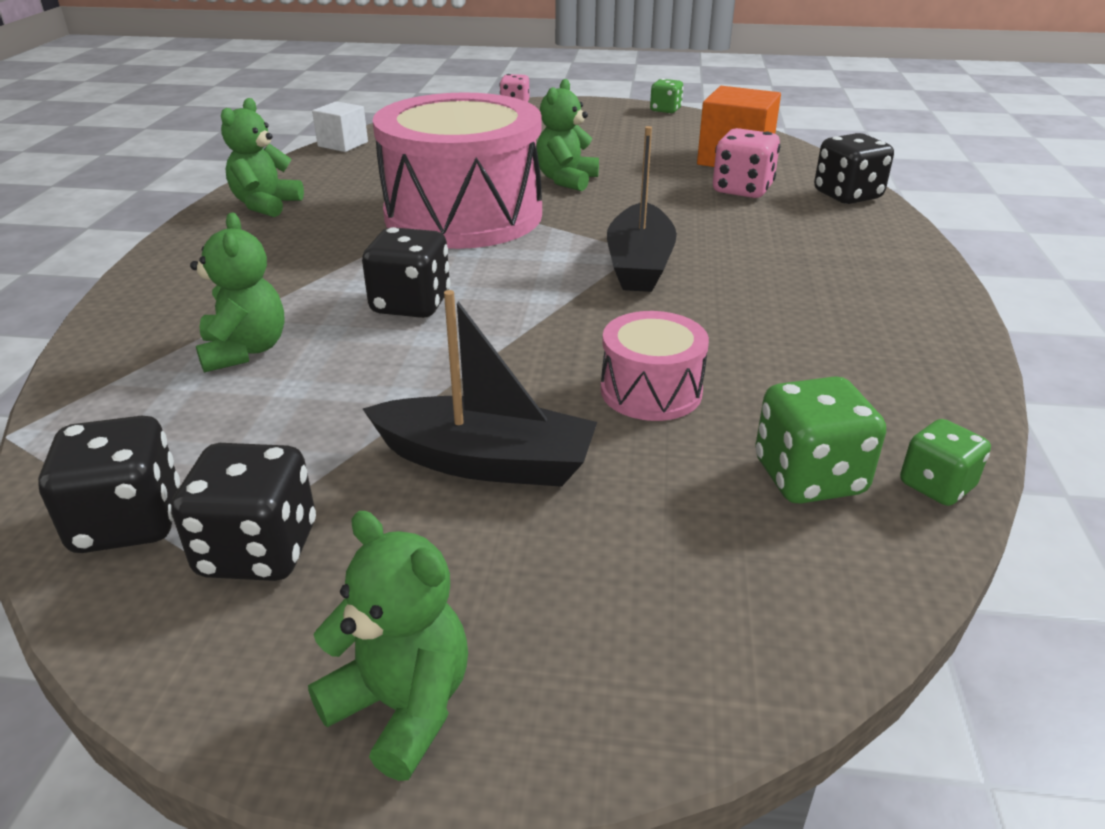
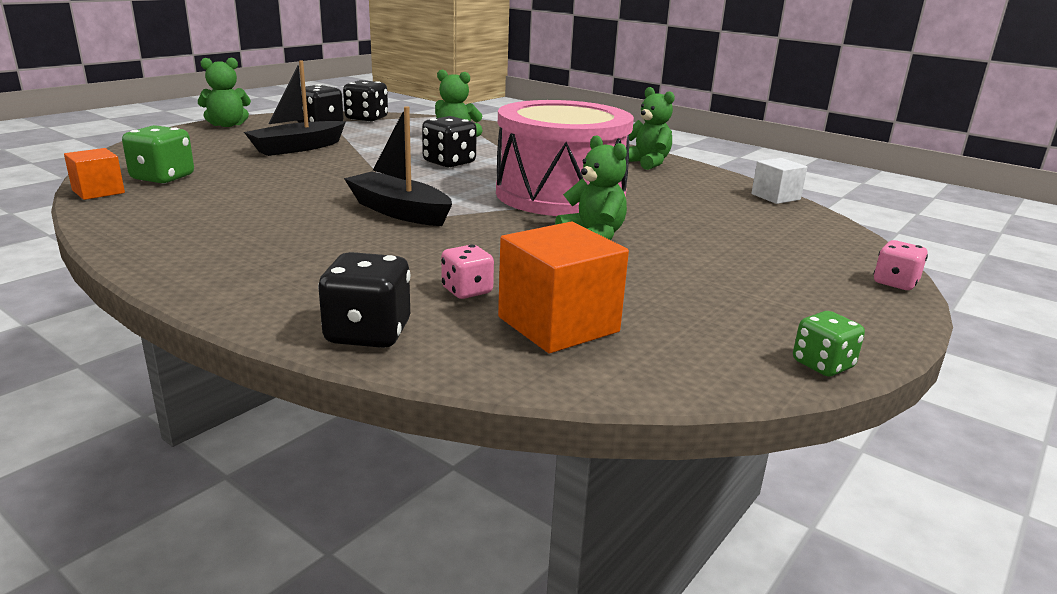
camera: 120 degrees right, 10 degrees down
(651, 391) = (276, 176): pink drum -> none
(742, 190) = (467, 291): pink dice -> pink dice, size x0.64
(936, 485) = (98, 191): green dice -> orange cube

